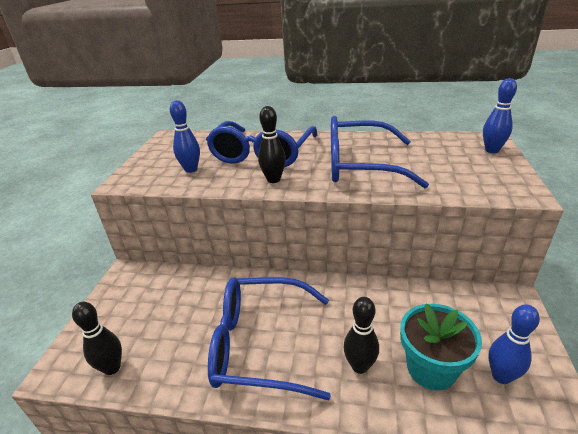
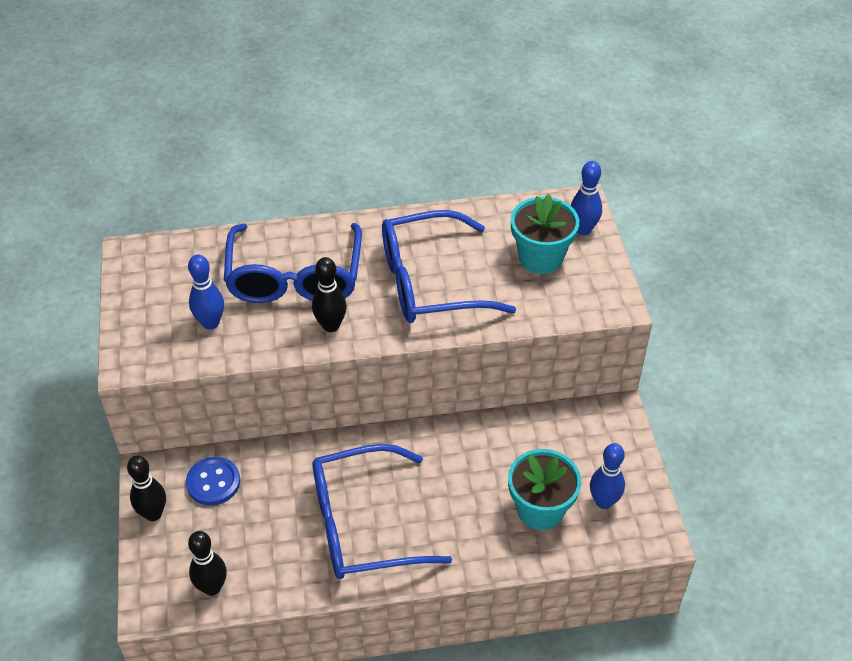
camera: 20 degrees left, 15 degrees up
(163, 287) = (213, 482): none -> blue button
(359, 366) = (472, 523): black bowling pin -> black bowling pin (153, 514)
(454, 161) = (541, 257): none -> turquoise flower pot

